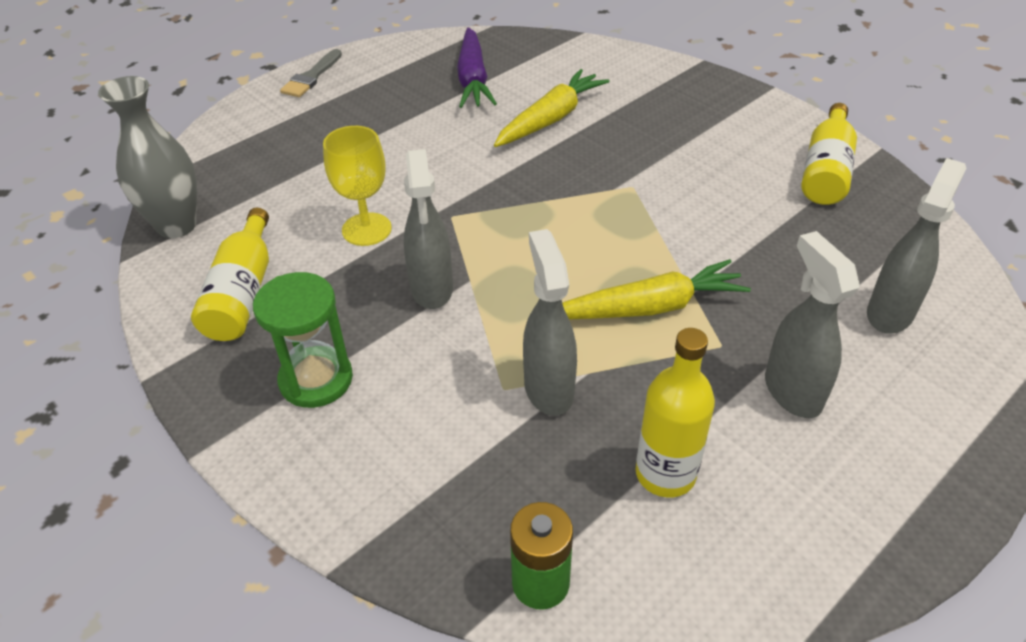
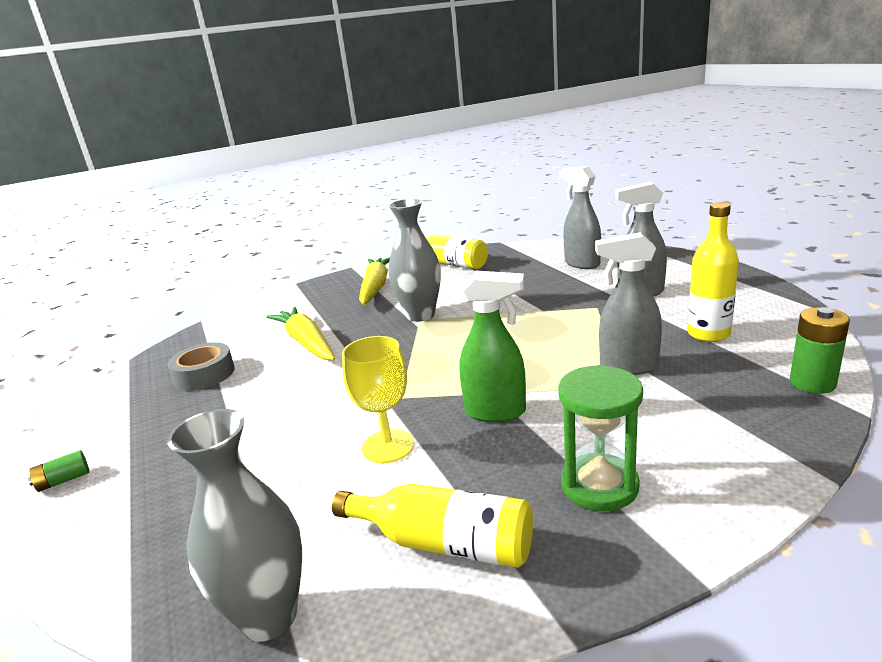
camera: 70 degrees left, 20 degrees down
(311, 77) = (64, 480): grey brush -> green battery
(432, 289) = (496, 412): grey spray bottle -> green spray bottle
(473, 79) = (204, 374): purple carrot -> grey tape
(643, 184) = (420, 315): none -> grey vase
(649, 307) = (553, 325): yellow carrot -> yellow carrot (375, 287)

